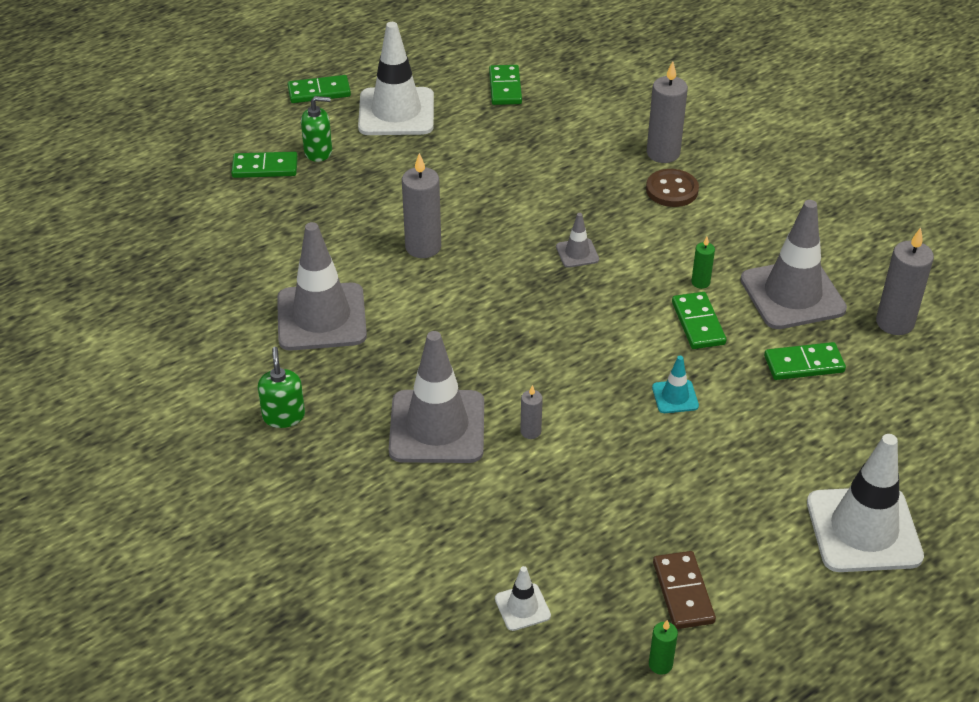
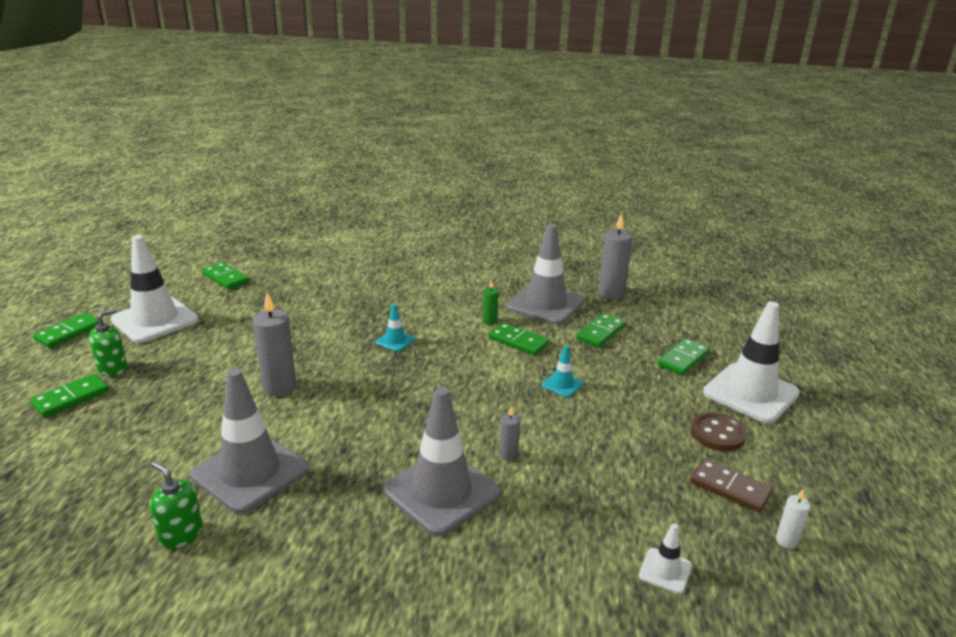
camera: 45 degrees left, 15 degrees down
(284, 416) = (305, 563): green soap dispenser -> green soap dispenser (181, 534)
(577, 253) = (395, 341): grey traffic cone -> turquoise traffic cone
(660, 664) = (786, 541): green candle -> white candle
(663, 153) = (377, 272): grey candle -> none
(672, 190) = (408, 286): brown button -> brown button (717, 434)
(850, 448) = (683, 359): none -> green domino

